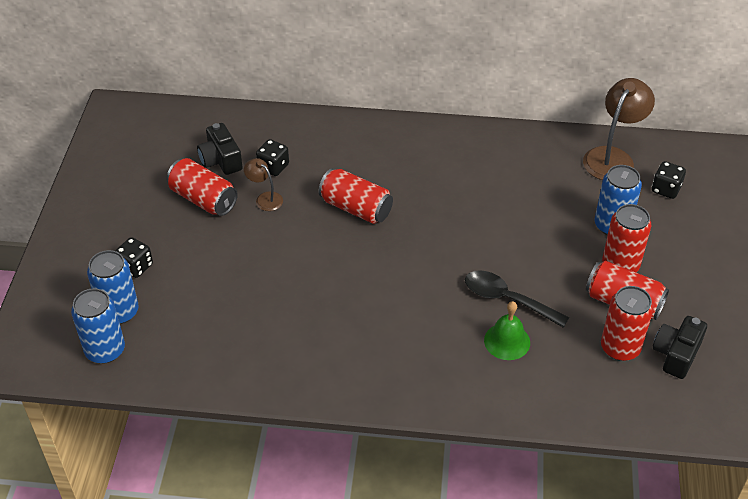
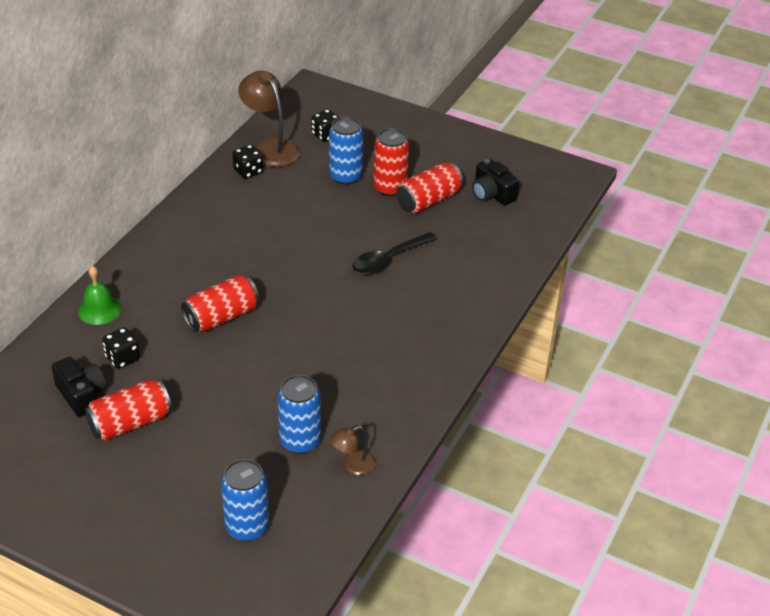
camera: 70 degrees left, 5 degrees down
(105, 350) = (292, 549): blue can -> blue can (300, 441)
(136, 267) = (192, 500): black dice -> black dice (248, 171)
(221, 160) = (81, 395): black camera -> black camera turned 120 degrees counterclockwise
(265, 198) = (163, 376): brown lamp -> brown lamp (353, 465)
(507, 341) = (432, 275): green bell -> green bell (99, 309)
(620, 348) = (471, 218): red can -> none

